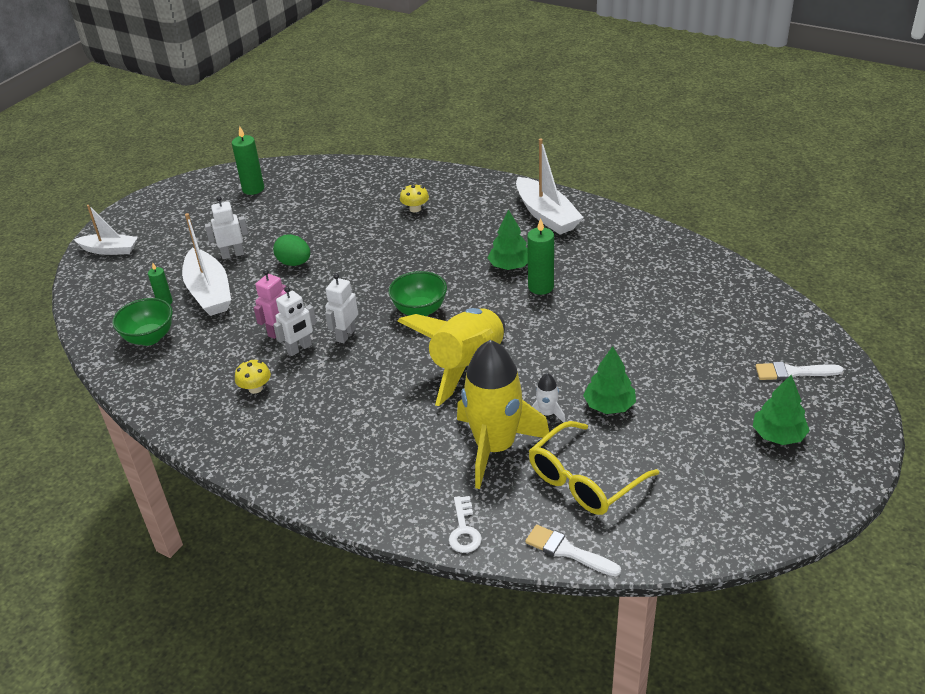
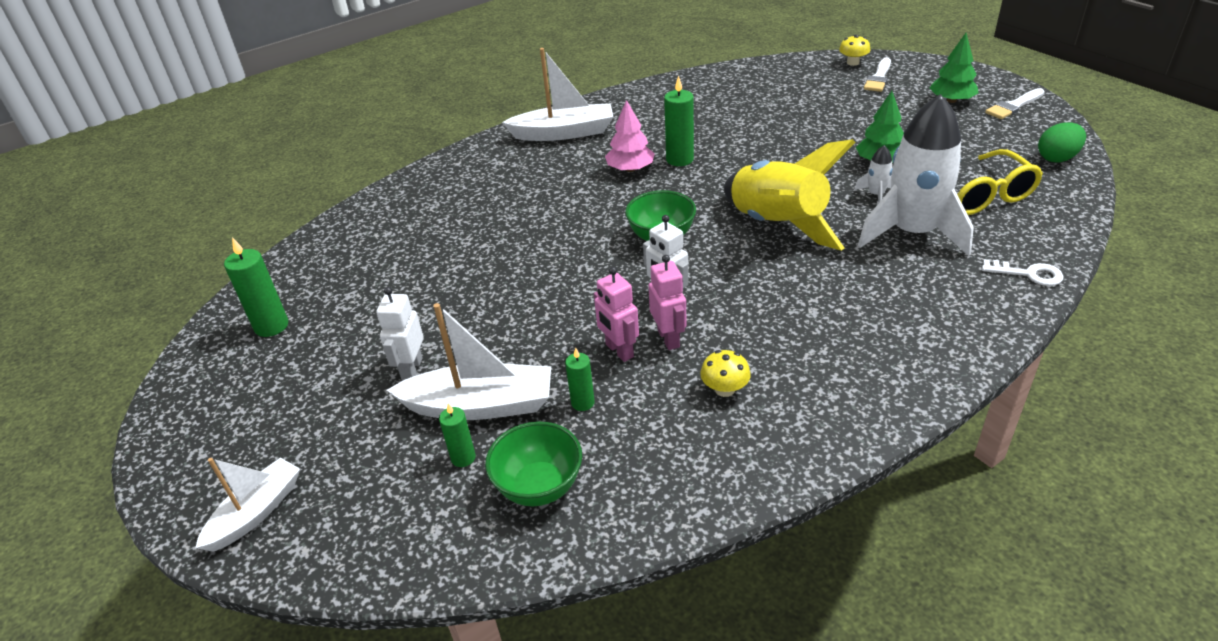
camera: 65 degrees left, 0 degrees up
(223, 331) = (582, 403): none -> green candle
(294, 263) = (485, 315): green egg -> green egg (1057, 158)
(299, 349) = (669, 338): white robot -> pink robot
(415, 209) = (467, 206): yellow mushroom -> yellow mushroom (853, 62)
(495, 447) = (913, 233): yellow rocket -> white rocket
(510, 266) = (630, 169): green tree -> pink tree
(567, 551) = (1068, 222): white brush -> white brush (1013, 106)

